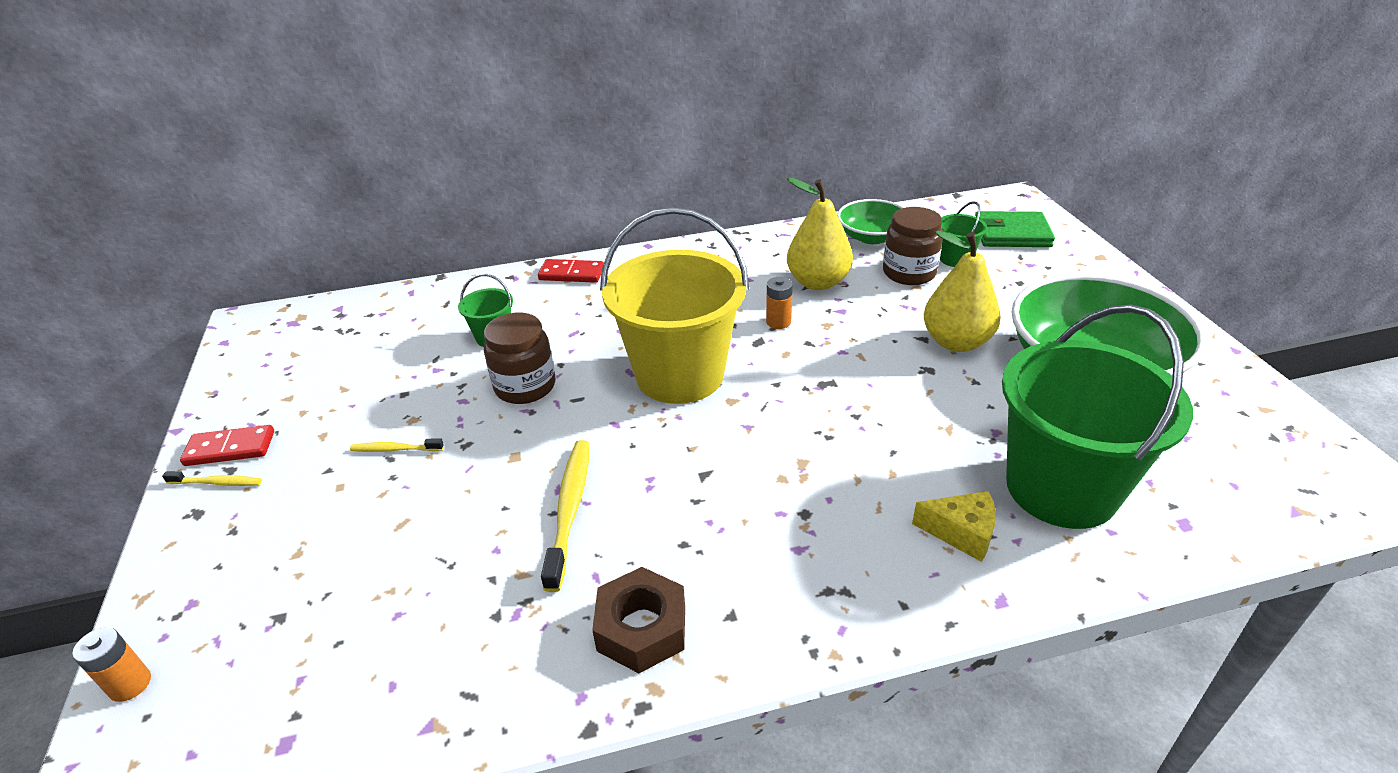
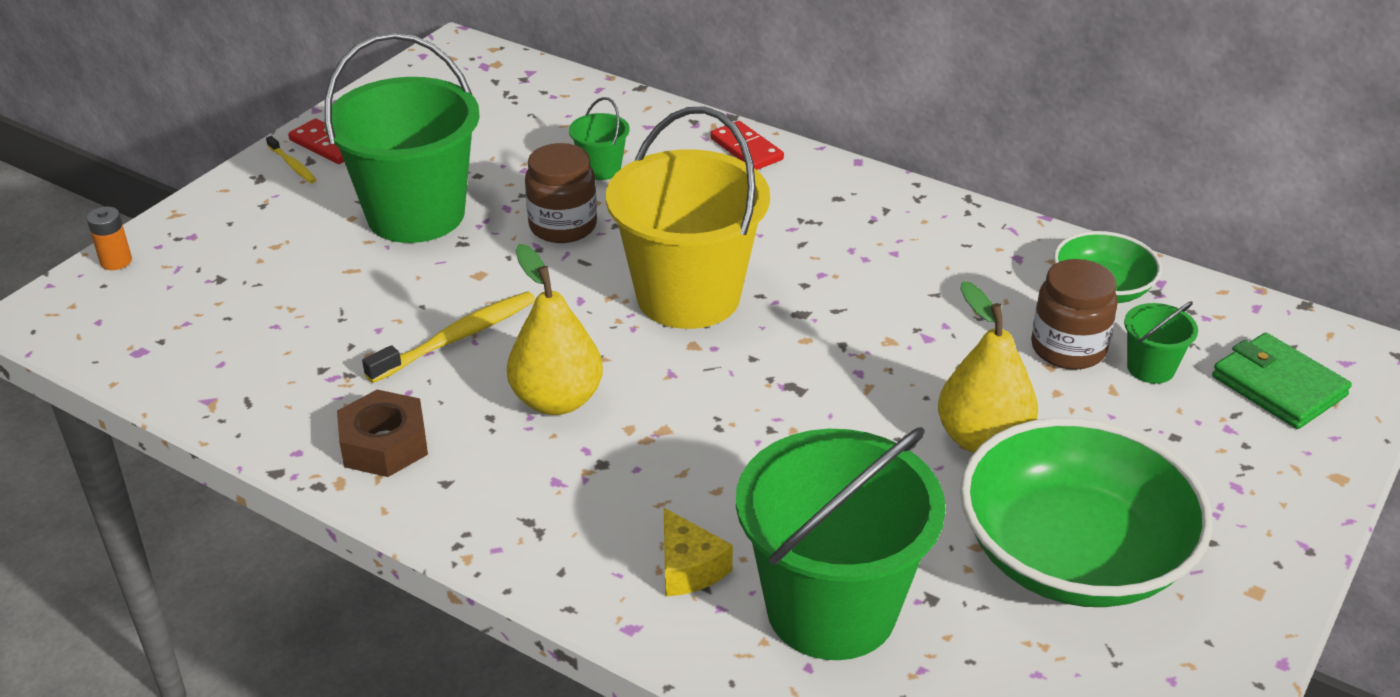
camera: 45 degrees right, 0 degrees up
(395, 449) = (416, 215): yellow toothbrush -> green bucket
(778, 322) = (849, 309): orange battery -> none
(818, 282) = (955, 297): yellow pear -> yellow pear (557, 400)

